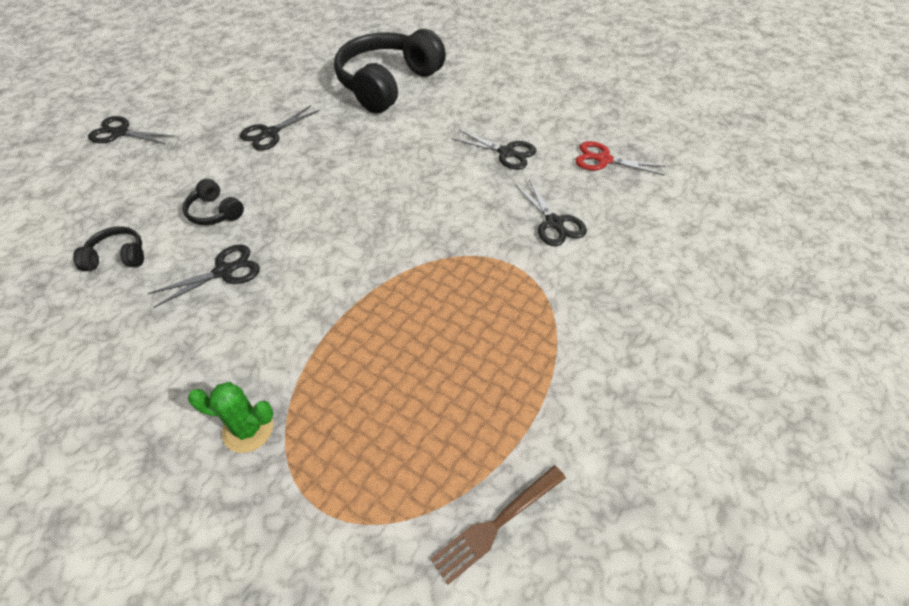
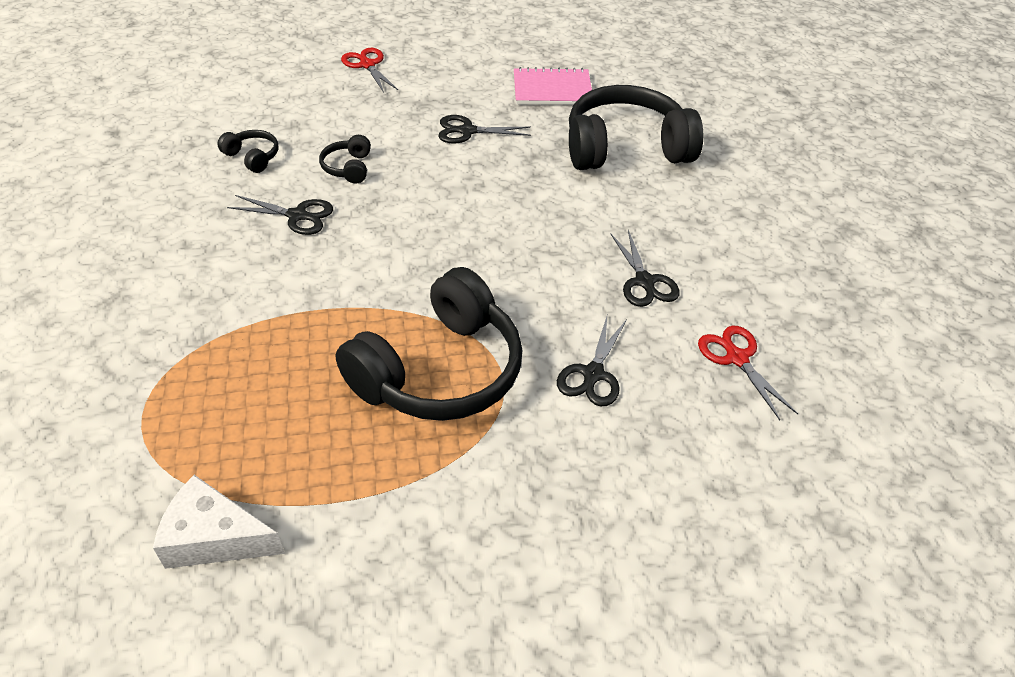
camera: 45 degrees right, 5 degrees down
(120, 133) = (367, 65): black scissors -> red scissors
(248, 429) = (173, 332): green cactus -> none
(290, 74) = (552, 89): none -> pink notebook
(473, 291) = (440, 371): none -> black headphones
(496, 524) = (215, 538): brown fork -> white cheese

